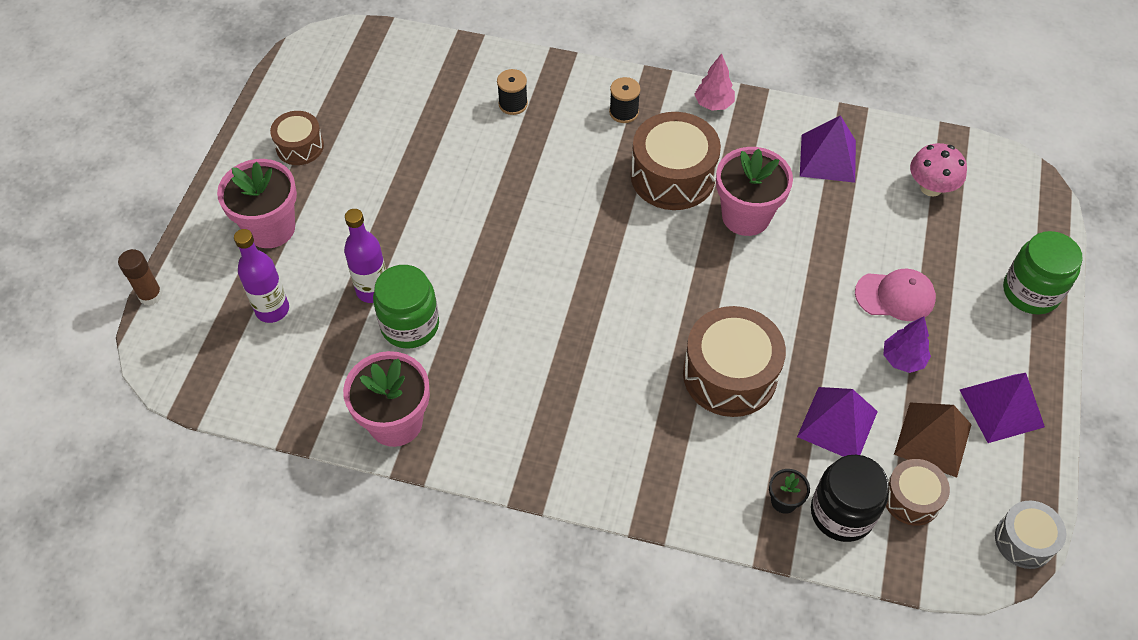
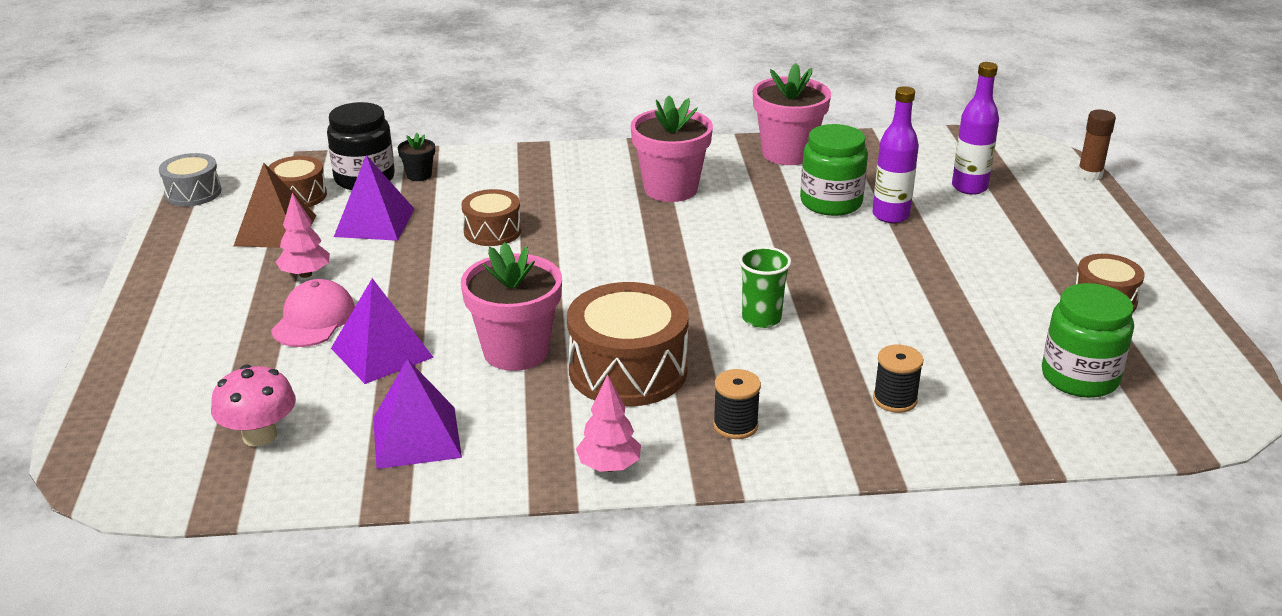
camera: 160 degrees right, 25 degrees down
(270, 228) = (1044, 234): pink flower pot -> pink flower pot (670, 189)
(555, 198) = (761, 318): none -> green cup
(730, 374) = (492, 231): brown drum -> brown drum, size x0.57
(895, 296) = (314, 319): pink cap -> pink cap turned 120 degrees clockwise
(903, 359) = (305, 274): purple tree -> pink tree
(1001, 408) = (197, 262): purple pyramid -> purple pyramid (381, 352)
(1031, 292) = (137, 356): green jar -> green jar (1079, 377)

